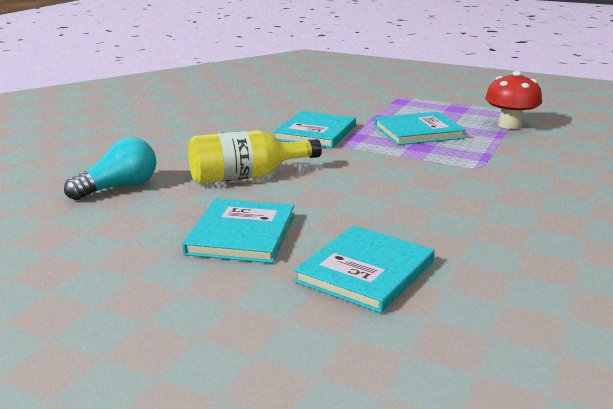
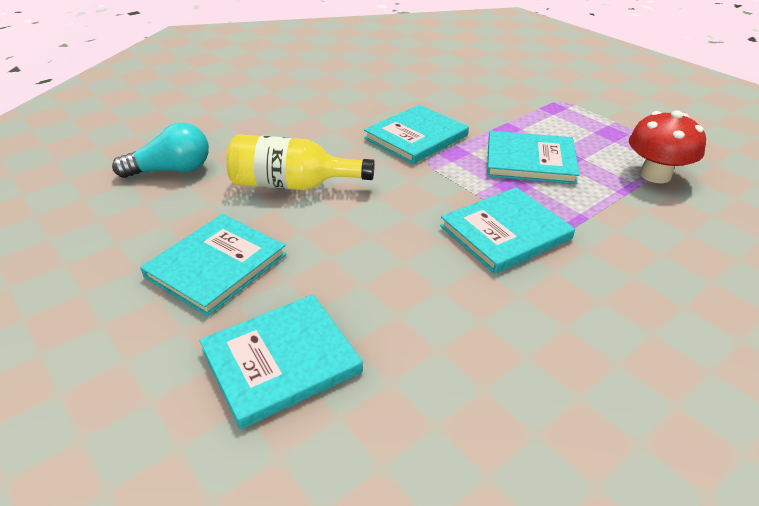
camera: 25 degrees right, 15 degrees up
(445, 171) = (505, 232): none -> turquoise book

